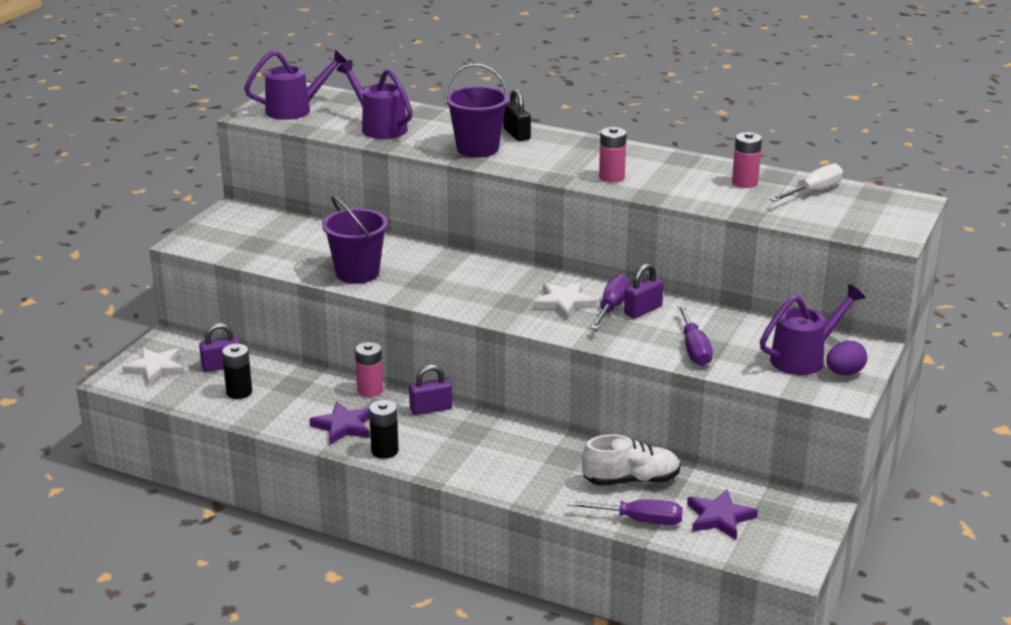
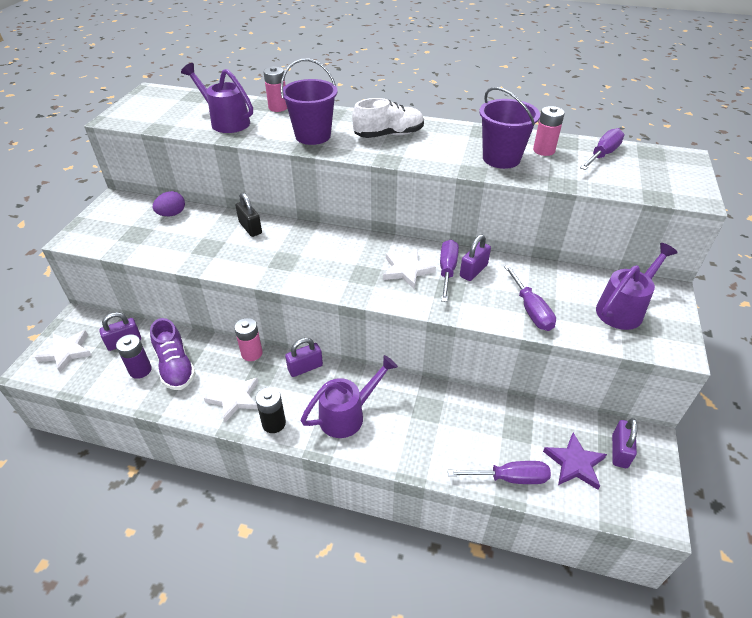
camera: 10 degrees left, 15 degrees up
(239, 392) = (140, 370): black battery -> purple battery
(280, 393) = (176, 367): none -> purple shoe
(295, 110) = (152, 110): purple watering can -> purple watering can (347, 415)
(344, 426) = (234, 398): purple star -> white star
(357, 273) = (226, 257): purple bucket -> purple bucket (501, 158)
(516, 134) = (342, 119): black padlock -> black padlock (250, 228)
(611, 177) = (433, 155): pink battery -> pink battery (278, 107)
(631, 480) = (488, 429): white shoe -> white shoe (389, 135)
(777, 514) = (619, 451): none -> purple padlock
(813, 192) = (602, 155): white screwdriver -> purple screwdriver
(844, 373) = (663, 322): purple egg -> purple egg (172, 214)

